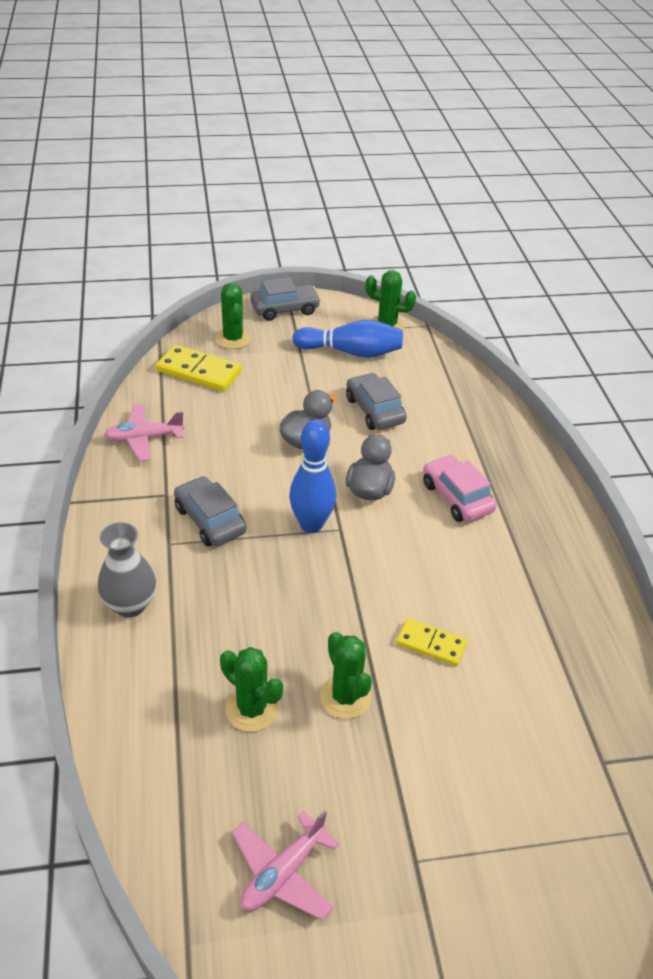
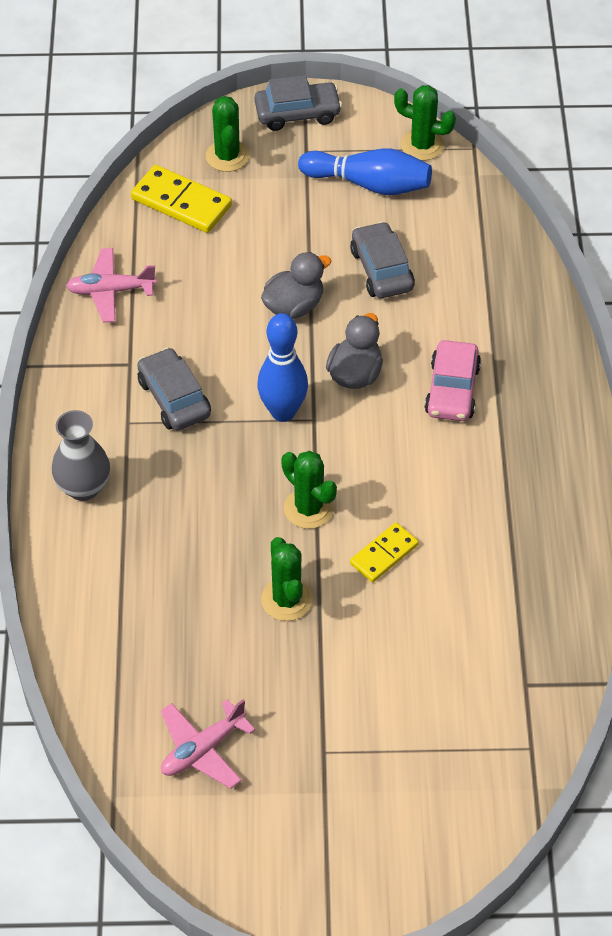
camera: 10 degrees right, 10 degrees up
(251, 709) = (193, 603): green cactus -> green cactus (308, 508)
(431, 644) = (384, 554): yellow domino -> yellow domino turned 75 degrees counterclockwise
(457, 497) = (452, 390): pink car -> pink car turned 150 degrees counterclockwise

